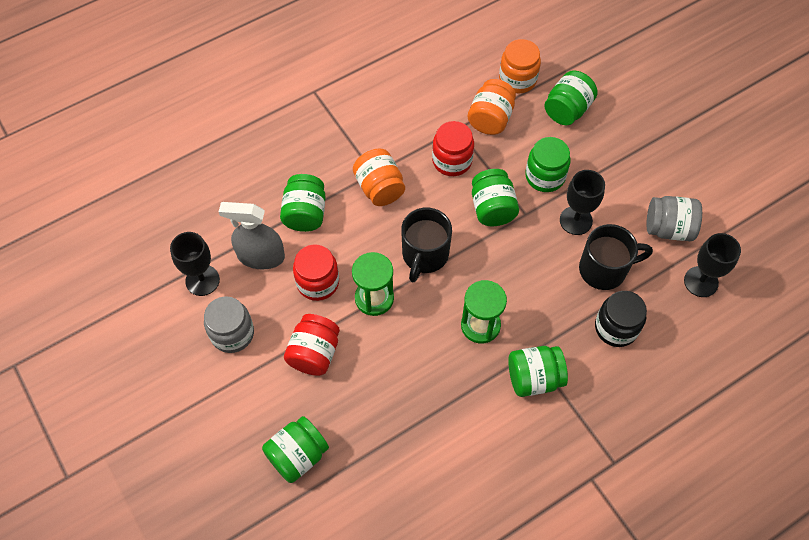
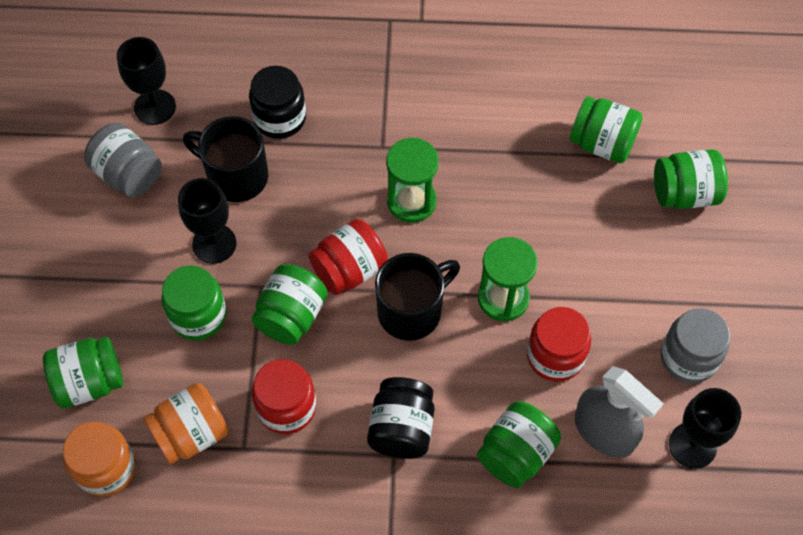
camera: 145 degrees left, 0 degrees up
(314, 353) = (608, 280): red jar -> red jar (349, 270)
(379, 188) = (401, 428): orange jar -> black jar
(534, 378) = (400, 124): green jar -> green jar (602, 144)

